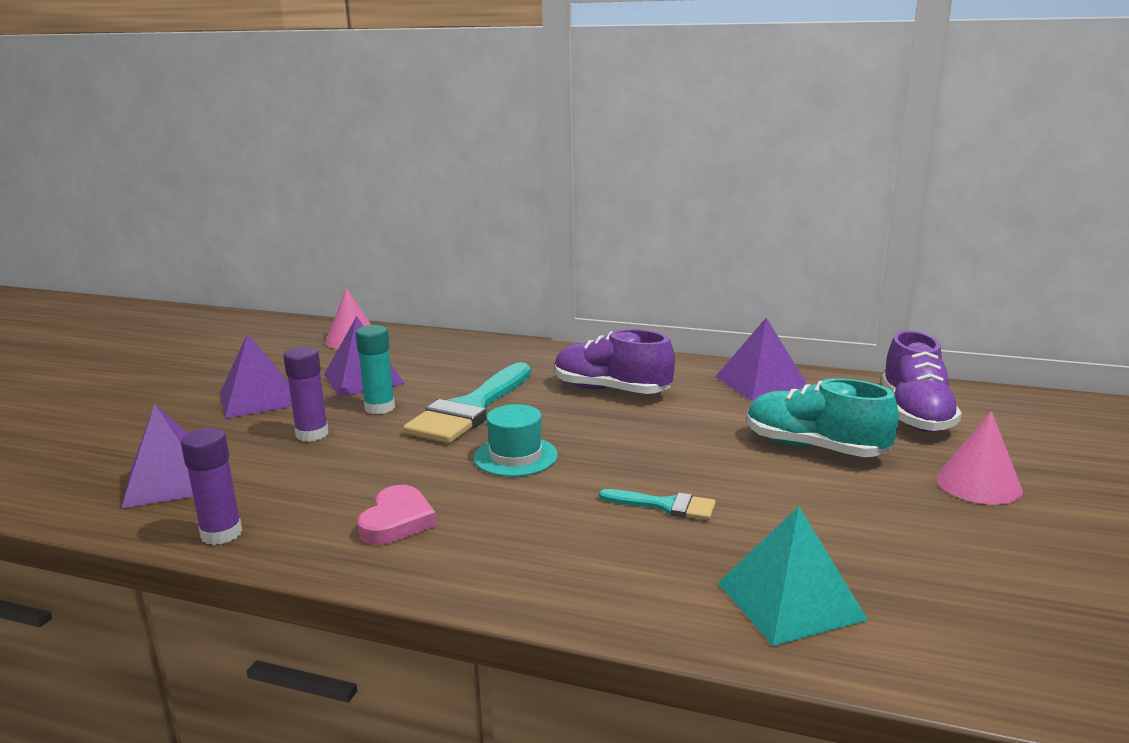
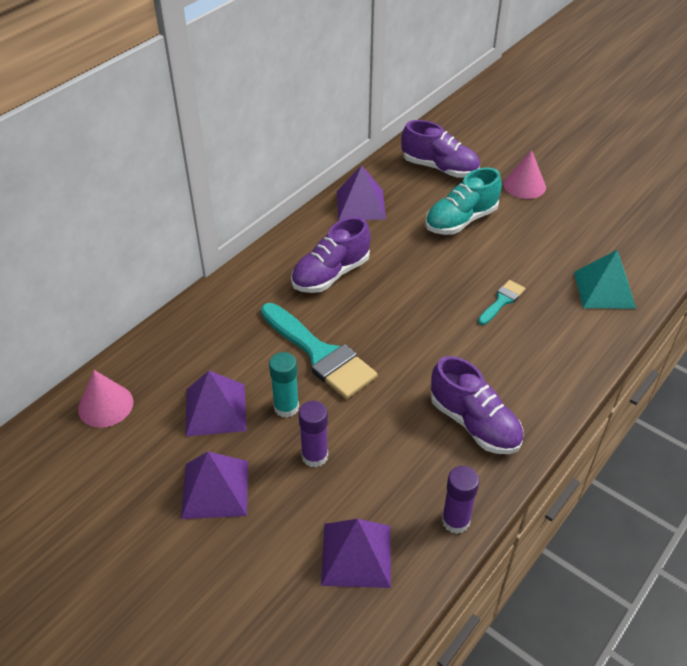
camera: 70 degrees left, 25 degrees up
(397, 521) = (474, 423): pink heart -> purple shoe
(515, 456) = (411, 348): turquoise hat -> none

